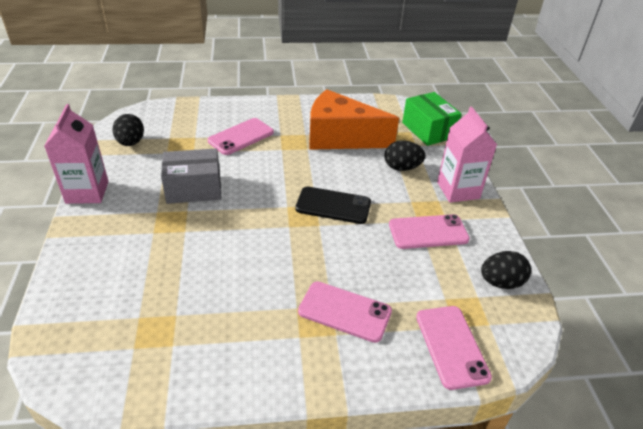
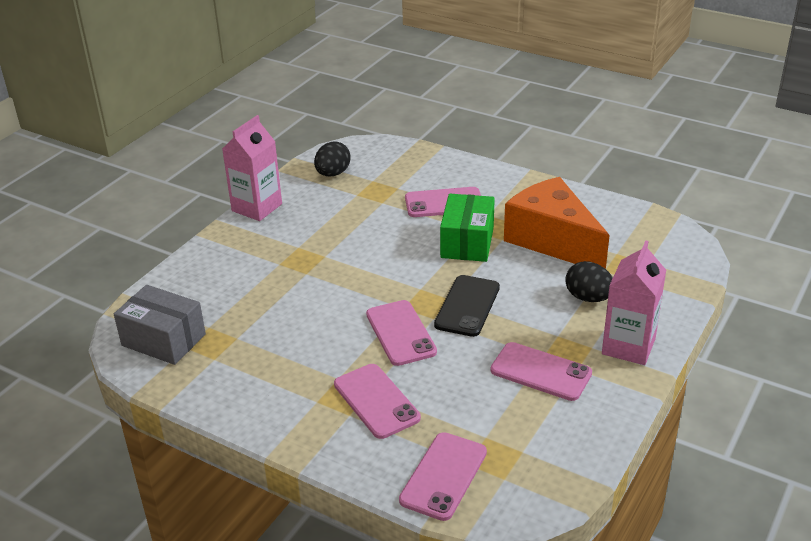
camera: 40 degrees right, 5 degrees down
(194, 188) = (349, 238): grey box -> grey box (163, 340)
(307, 247) = (400, 333): none -> pink phone
(333, 206) = (467, 306): black phone -> black phone turned 60 degrees clockwise
(428, 130) = (673, 269): green box -> green box (467, 242)
(501, 282) = (563, 451): black egg -> none

